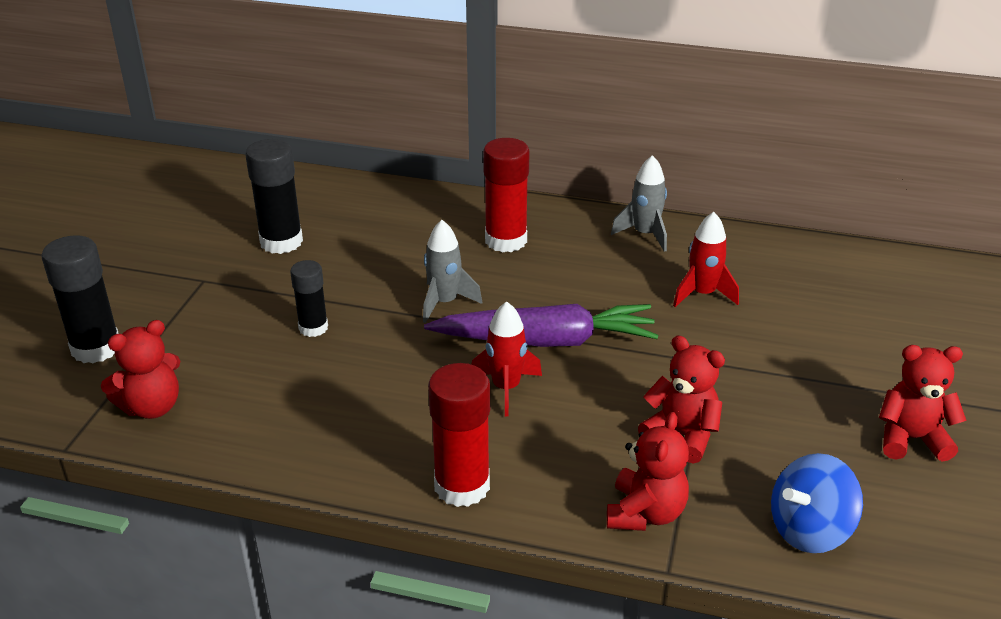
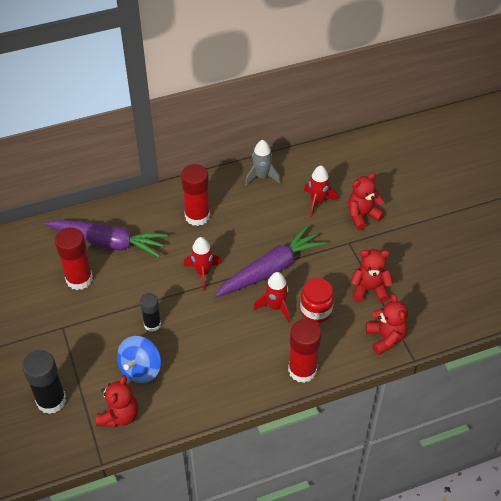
camera: 35 degrees left, 15 degrees up
(281, 242) = (79, 279): black glue stick -> red glue stick
(360, 221) = (109, 242): none -> purple carrot
(444, 302) = (203, 272): grey rocket -> red rocket
(563, 421) = (316, 311): none -> red jar
(809, 530) = (450, 308): blue spinning top -> blue spinning top (140, 369)
(911, 439) = (456, 239): red teddy bear -> red teddy bear (362, 216)

